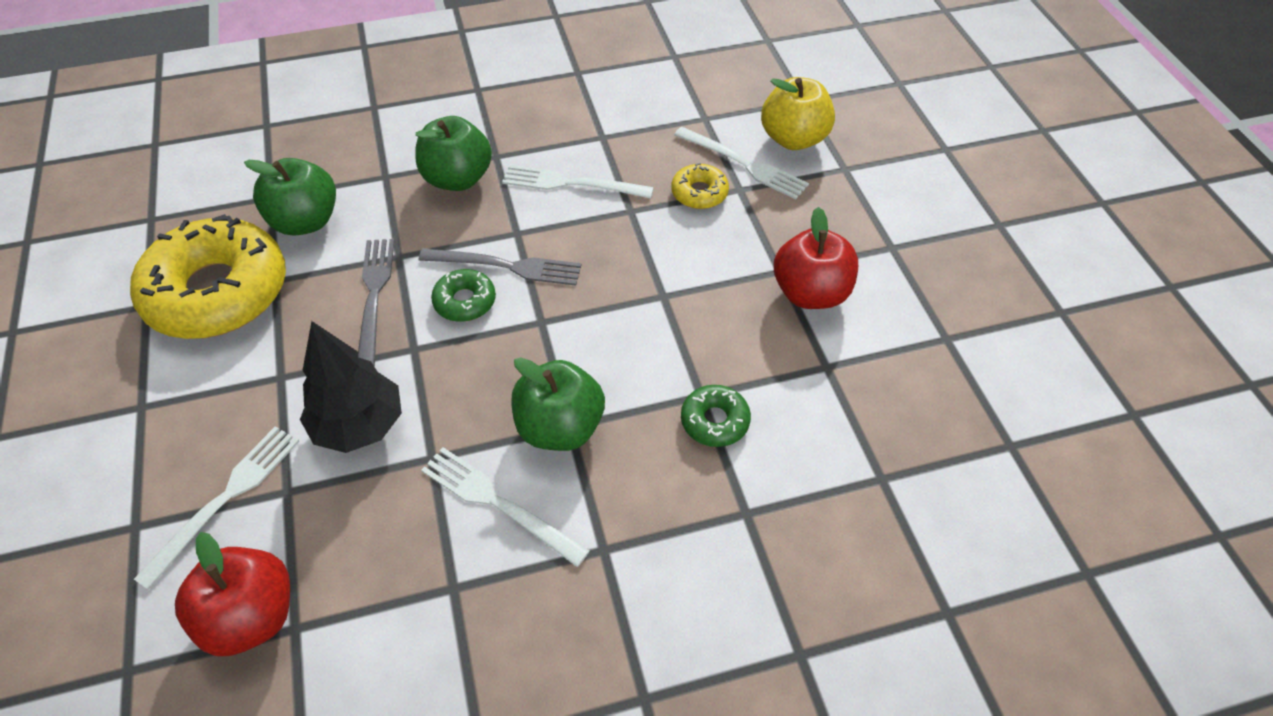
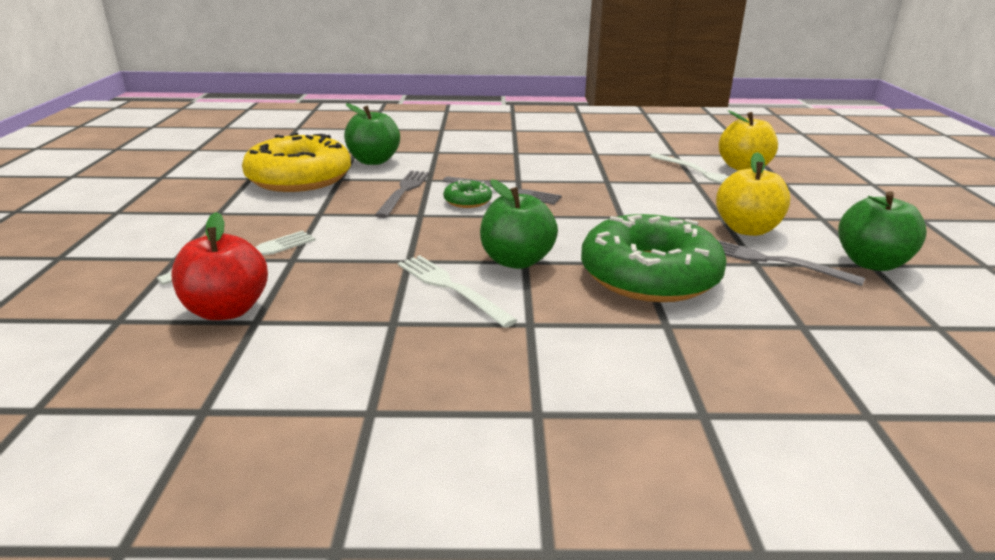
camera: 15 degrees right, 25 degrees down
(359, 425) = (362, 239): black tree -> none
(457, 179) = (485, 157): green apple -> green apple (871, 263)
(572, 184) = (567, 167): white fork -> none
(699, 193) = (663, 180): yellow donut -> none
(714, 421) = (649, 275): green donut -> green donut, size x2.30
(810, 293) = (747, 229): red apple -> yellow apple
(843, 358) = (772, 261): none -> grey fork

